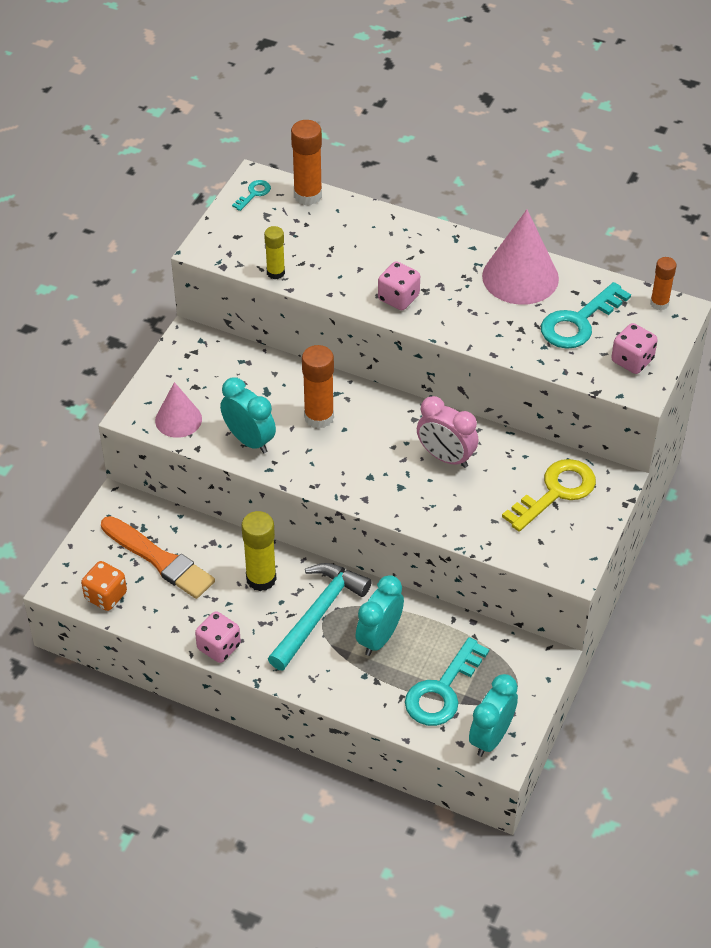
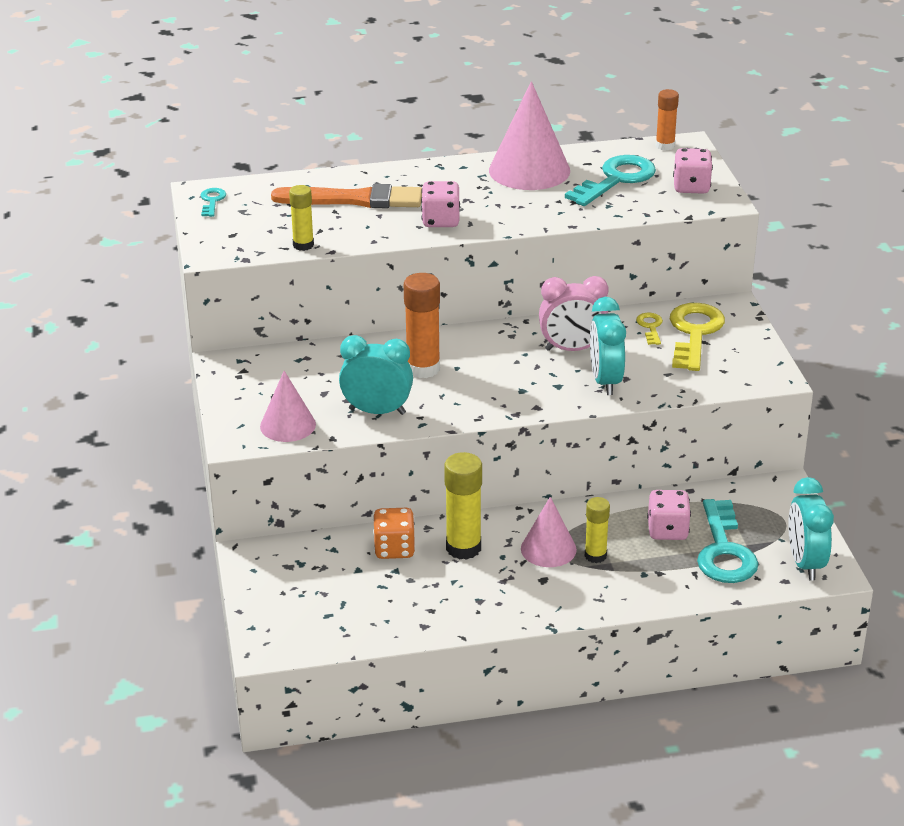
camera: 35 degrees left, 15 degrees down
(106, 596) = (323, 633): orange dice -> orange dice (394, 549)
(159, 559) = (345, 579): orange brush -> orange brush (354, 199)
(219, 647) = (484, 618): pink dice -> pink dice (667, 530)
(308, 195) = (266, 185): orange glue stick -> none
(318, 614) = (548, 549): turquoise hammer -> pink cone
(345, 640) = (595, 556): none -> yellow glue stick
(379, 638) = (624, 540): turquoise clock -> turquoise clock (605, 381)
(527, 467) = (650, 327): none -> yellow key
(579, 322) = (616, 180): turquoise key -> turquoise key turned 150 degrees counterclockwise

